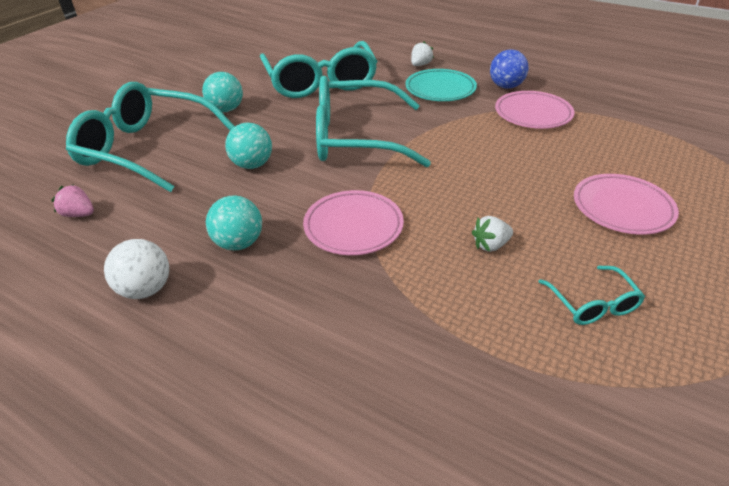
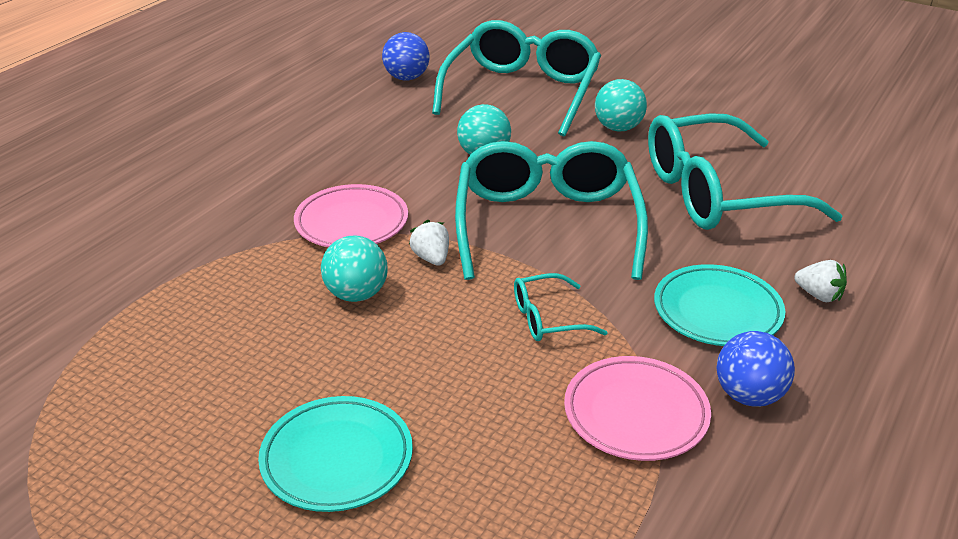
camera: 90 degrees right, 5 degrees down
(79, 214) = (406, 78): pink strawberry -> blue ball
(146, 289) = (293, 122): white ball -> none
(239, 243) = (342, 158): turquoise ball -> turquoise ball (356, 294)
(490, 245) = (292, 318): white strawberry -> white strawberry (431, 258)
(592, 304) = (168, 381): turquoise glasses -> turquoise glasses (547, 318)
(622, 208) = (337, 459): pink plate -> turquoise plate

